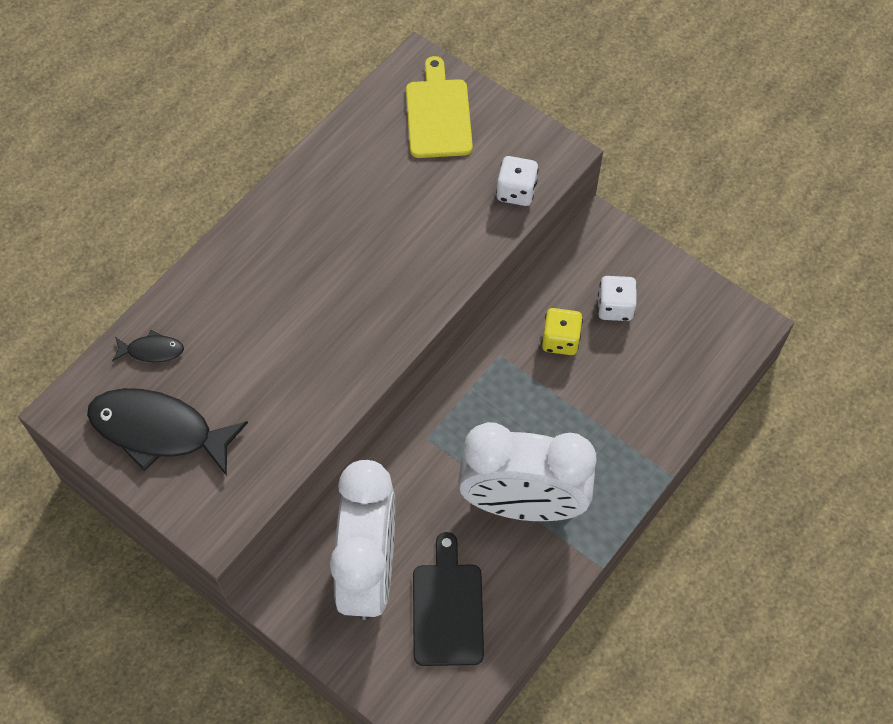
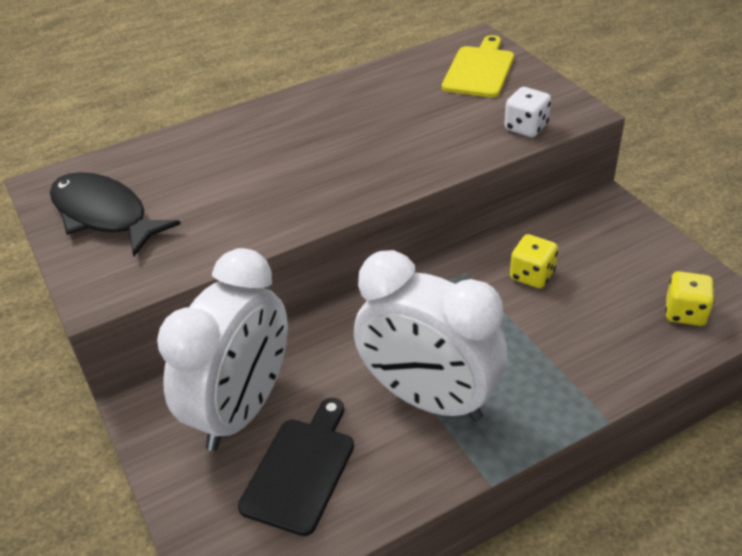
camera: 25 degrees right, 20 degrees down
(152, 350) = (140, 162): black fish -> none
(615, 307) = (599, 263): white dice -> none
(702, 342) = (685, 313): none -> yellow dice

